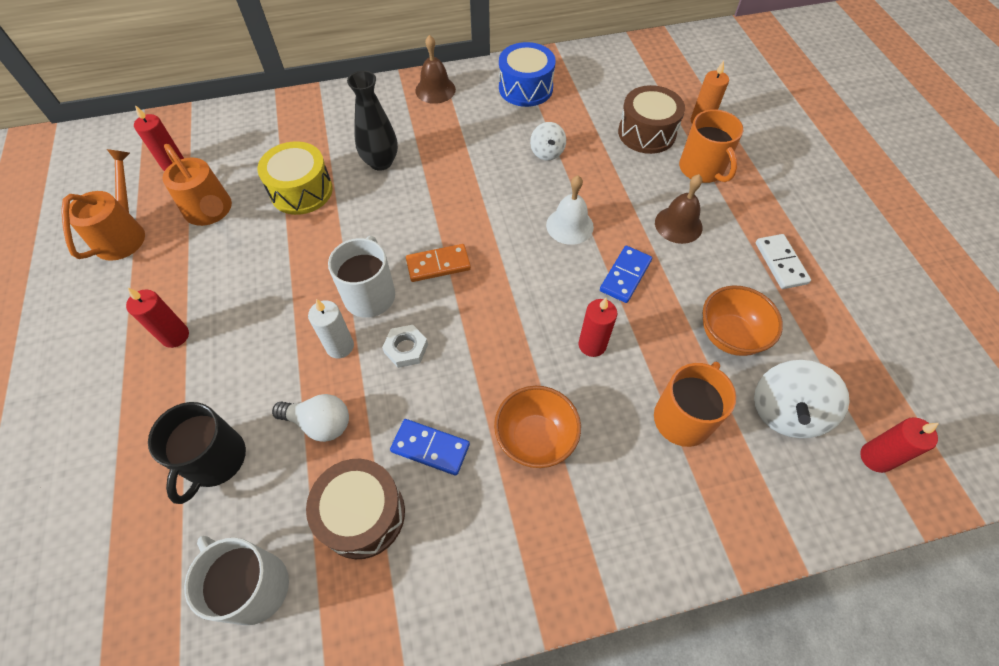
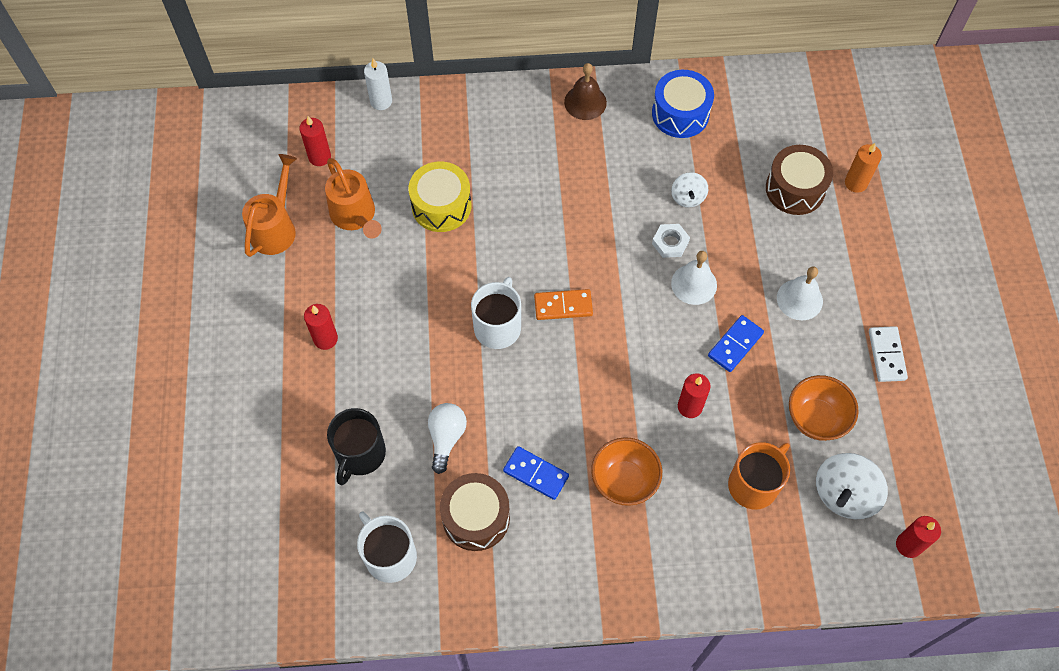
camera: 10 degrees right, 5 degrees up
(320, 423) = (446, 438): white light bulb -> white light bulb turned 105 degrees counterclockwise
(340, 346) = (467, 372): white candle -> white candle (381, 101)
(381, 162) = (520, 184): black vase -> none
(406, 348) = (525, 383): white nut -> white nut (670, 243)
(678, 225) = (799, 299): brown bell -> white bell
(702, 169) = (840, 240): orange mug -> none

